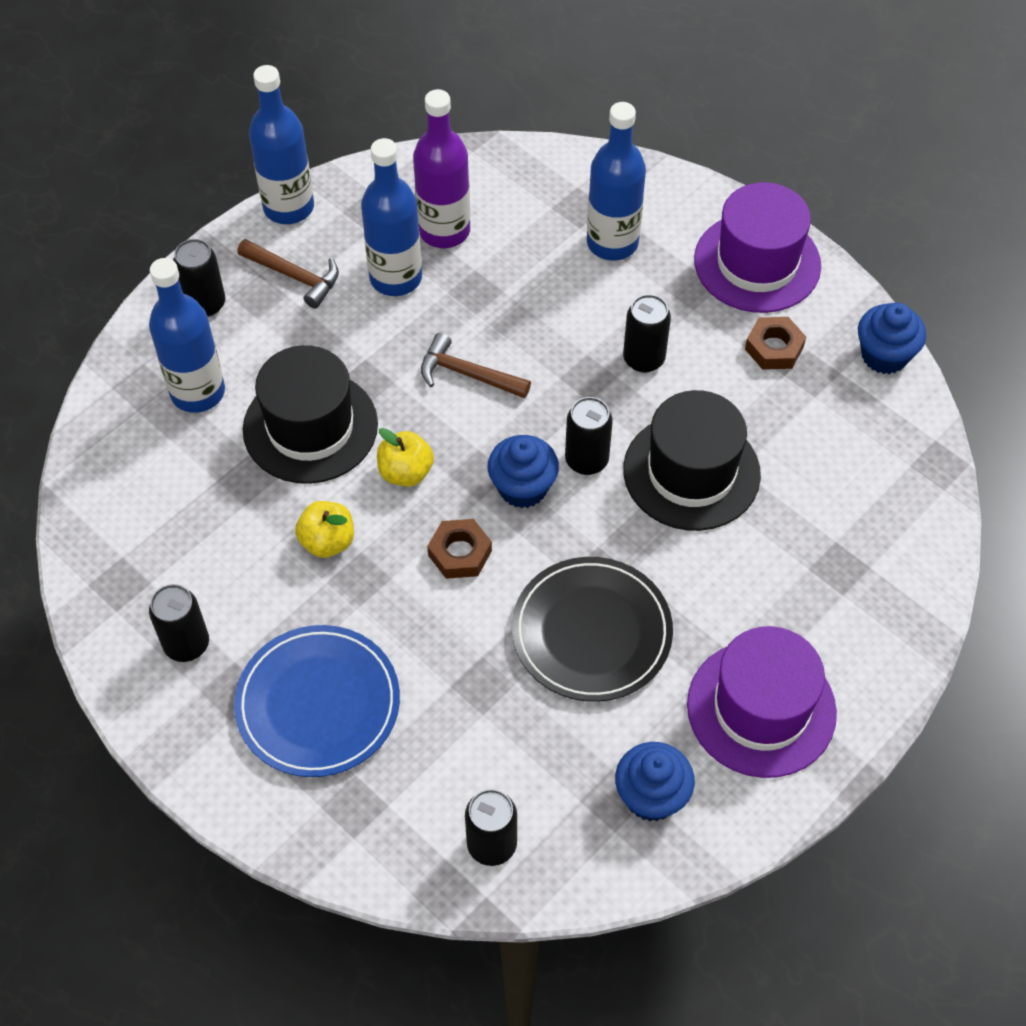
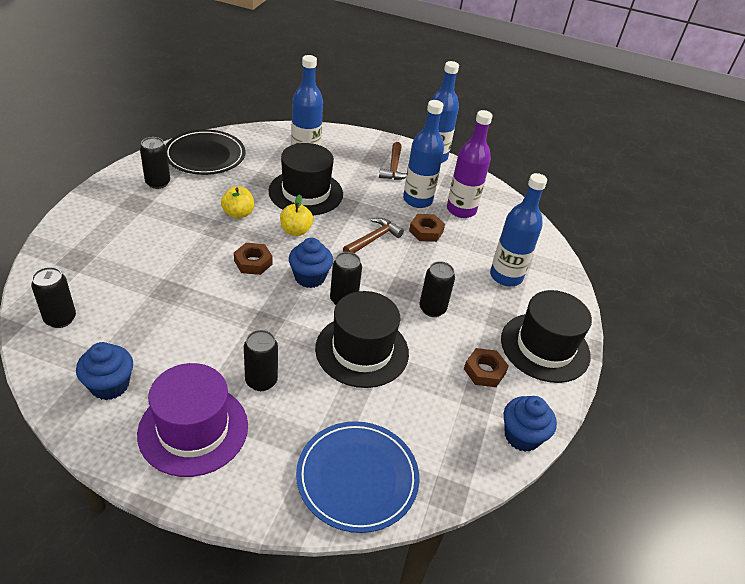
camera: 60 degrees right, 15 degrees down
(205, 304) = (358, 145): black can -> black can (261, 381)
(318, 704) = (136, 232): blue plate -> blue plate (357, 478)
(467, 374) = (373, 239): brown hammer -> brown hammer turned 45 degrees clockwise
(476, 298) = (426, 231): none -> brown nut
(591, 632) = (221, 329): black plate -> black plate (205, 155)
(757, 263) = (545, 347): purple hat -> black hat

